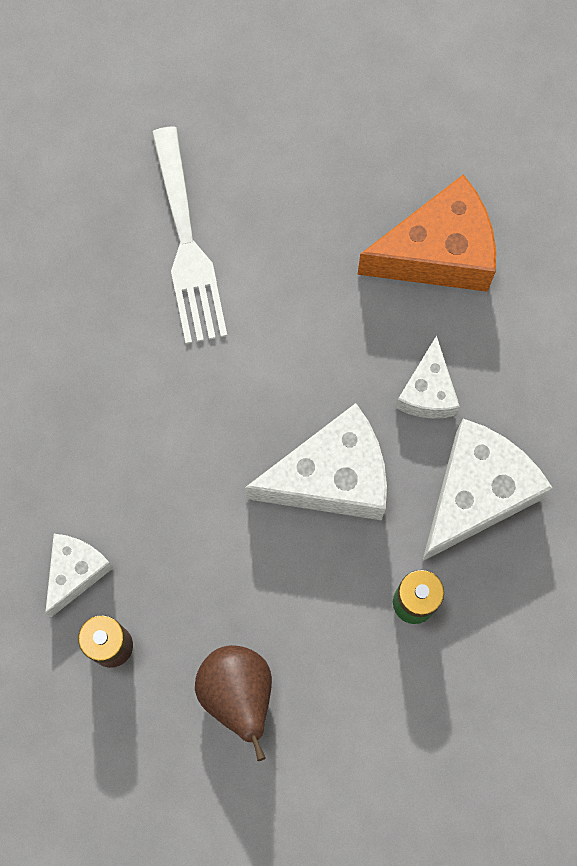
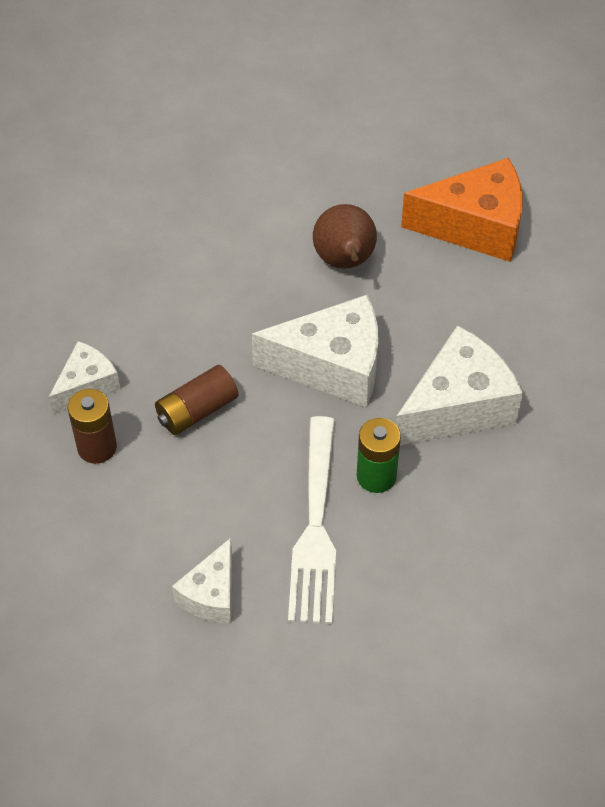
camera: 15 degrees right, 20 degrees down
(187, 243) = (263, 177): white fork -> white fork (315, 527)
(204, 572) = (197, 411): none -> brown battery
(238, 694) = (195, 510): brown pear -> brown pear (345, 261)
(427, 391) = (436, 322): white cheese -> white cheese (211, 594)

